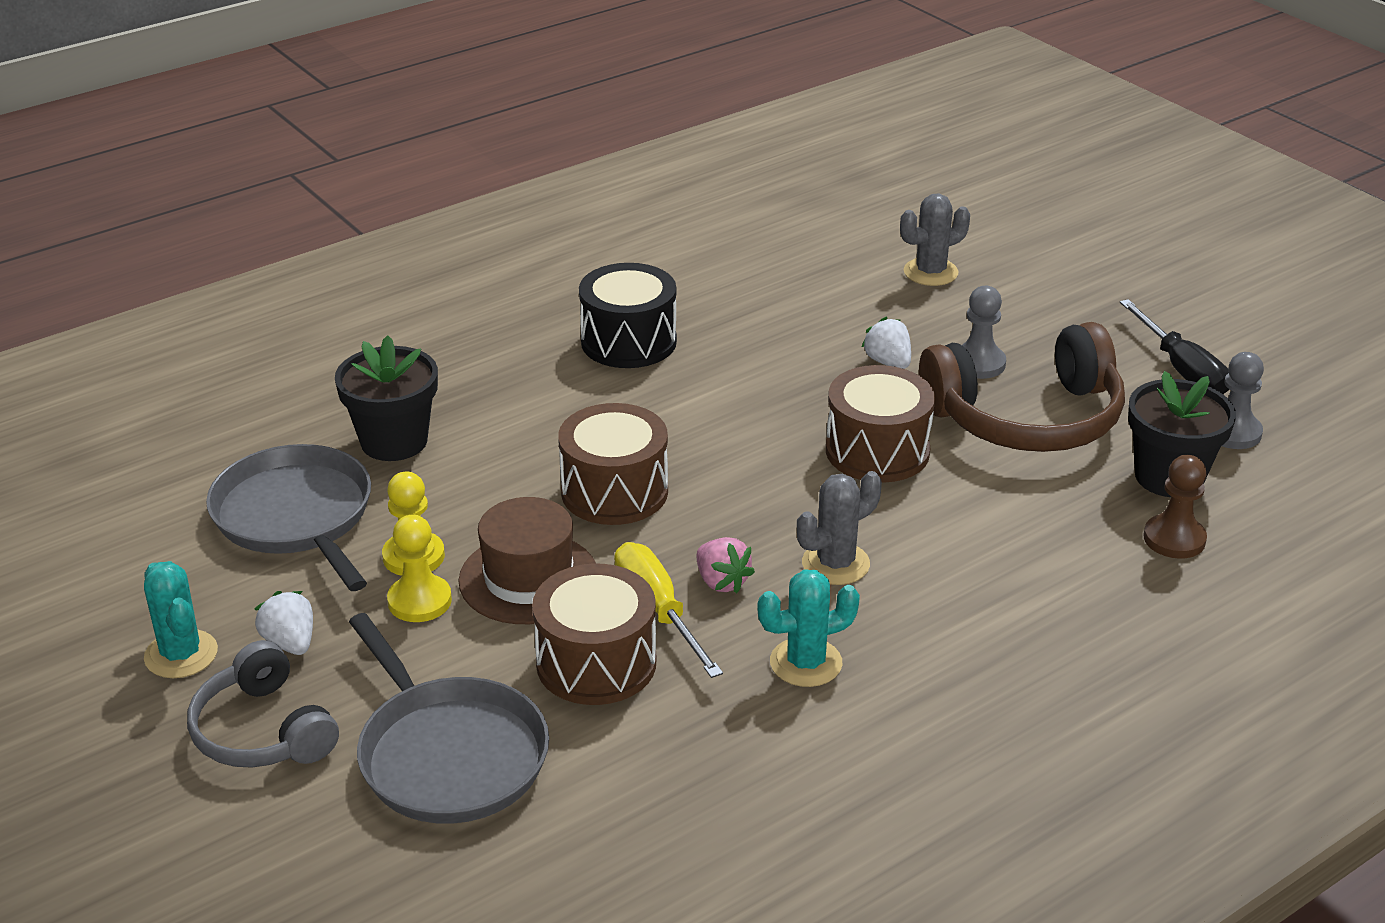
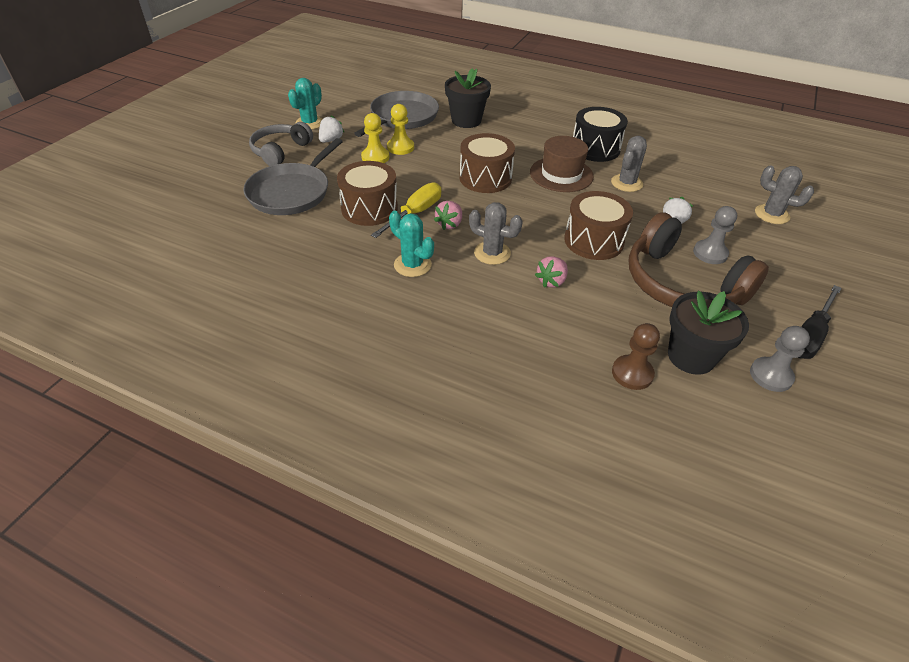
camera: 60 degrees right, 10 degrees up
(528, 579) = (409, 176): brown hat -> brown hat (561, 174)
(754, 356) = (626, 183): none -> grey cactus
(945, 531) = (551, 281): none -> pink strawberry

